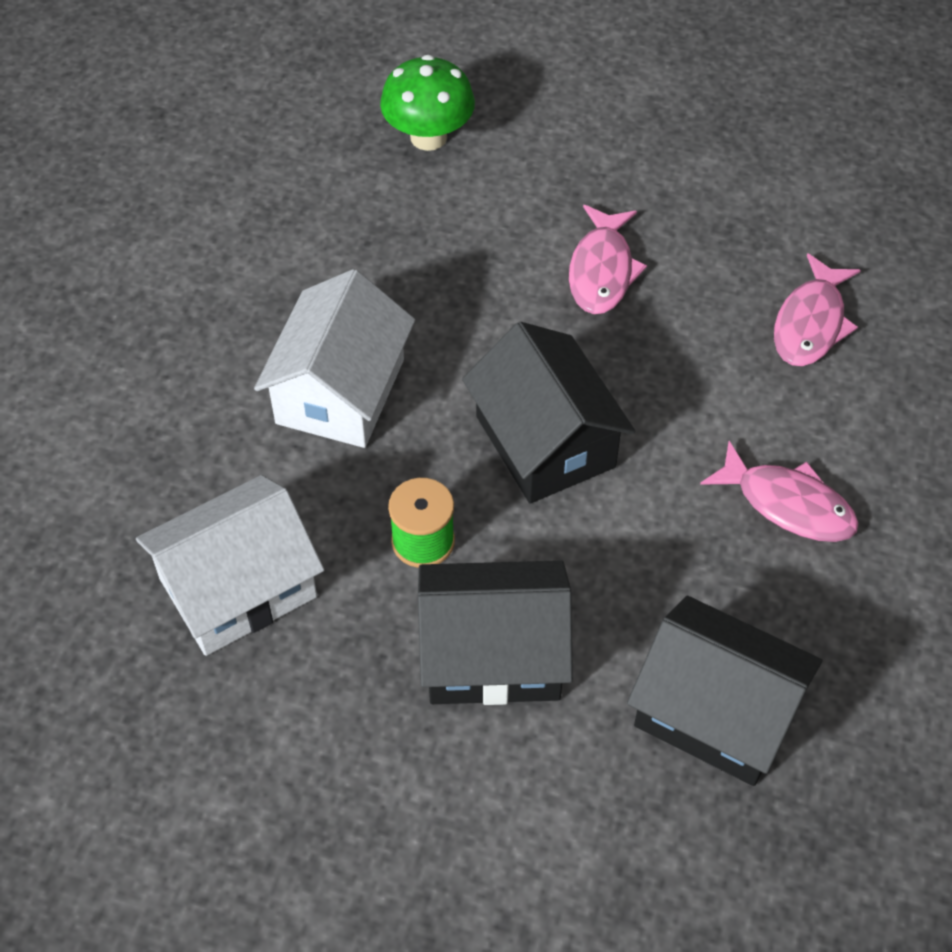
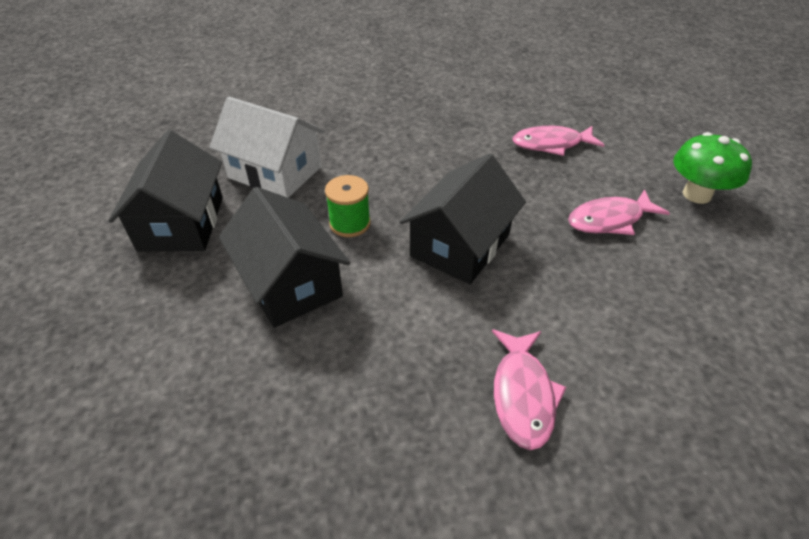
camera: 60 degrees right, 10 degrees down
(340, 391) = (422, 157): white house -> none
(428, 137) = (615, 122): green mushroom -> green mushroom (696, 194)
(716, 712) = (310, 422): black house -> black house (181, 223)
(811, 323) = (695, 343): pink fish -> pink fish (551, 144)

